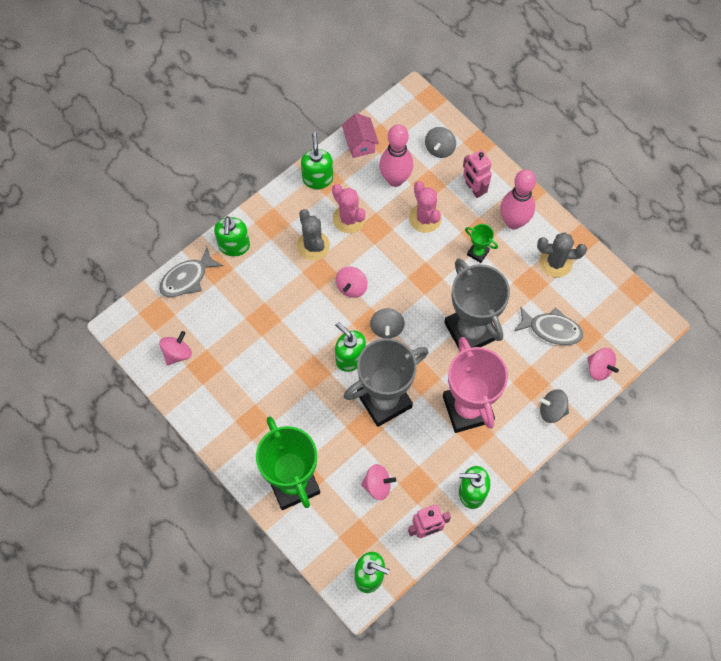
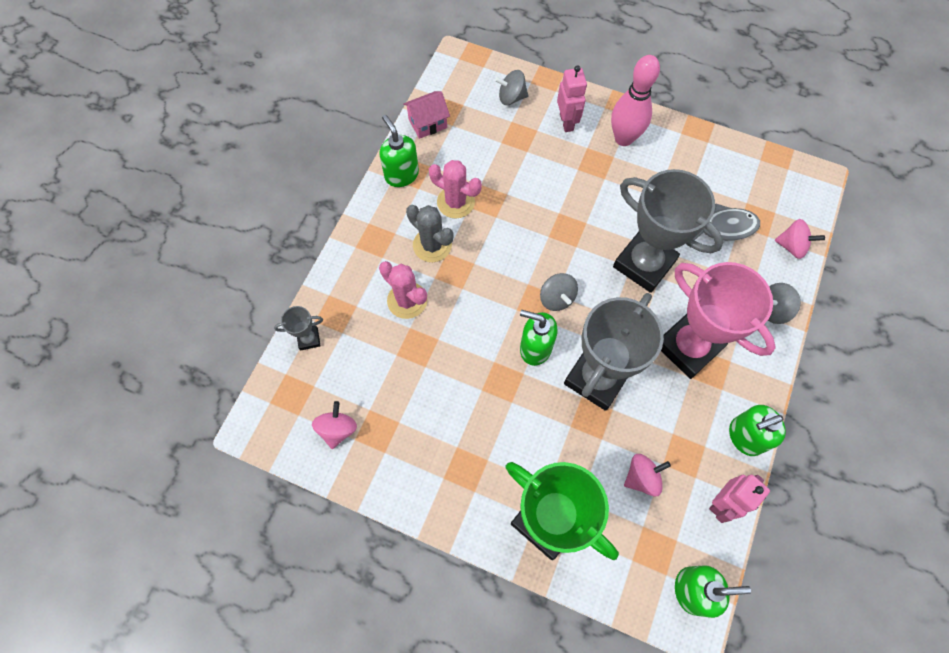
camera: 25 degrees left, 0 degrees up
(187, 278) = (309, 339): grey fish -> grey trophy
(234, 246) = (345, 281): green soap dispenser -> none
(351, 287) = (496, 271): pink spinning top -> none
(360, 144) = (428, 123): pink house -> pink house turned 75 degrees counterclockwise
(395, 179) = (483, 144): pink bowling pin -> none
(425, 218) = (534, 170): pink cactus -> pink cactus (407, 300)
(439, 148) = (511, 97): grey spinning top -> grey spinning top turned 90 degrees clockwise
(474, 189) = (567, 122): pink robot -> pink robot turned 135 degrees counterclockwise
(478, 252) = (606, 182): green trophy -> none
(555, 262) = (687, 160): grey cactus -> none

